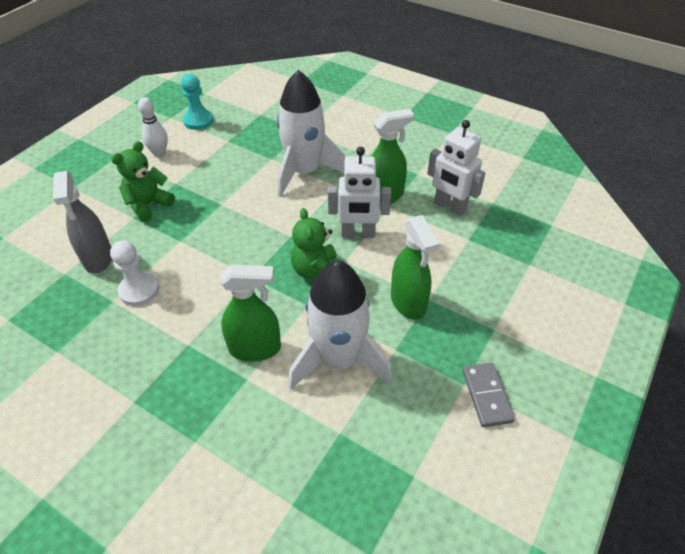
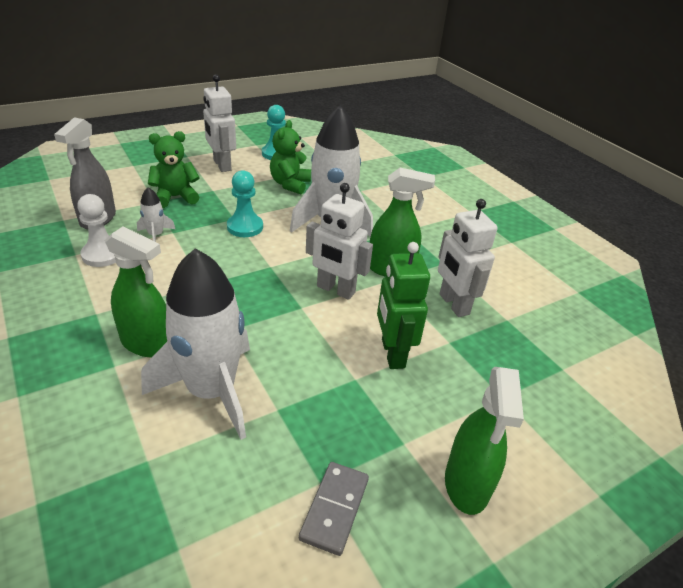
camera: 25 degrees right, 10 degrees down
(159, 153) = (221, 165): white bowling pin -> white robot
(168, 250) = (156, 235): none -> white rocket
(238, 208) = (245, 227): none -> turquoise pawn
(316, 271) = (265, 305): green teddy bear -> green teddy bear (290, 184)
(408, 302) = (330, 372): green spray bottle -> green spray bottle (466, 484)
(438, 267) = (392, 353): none -> green robot

